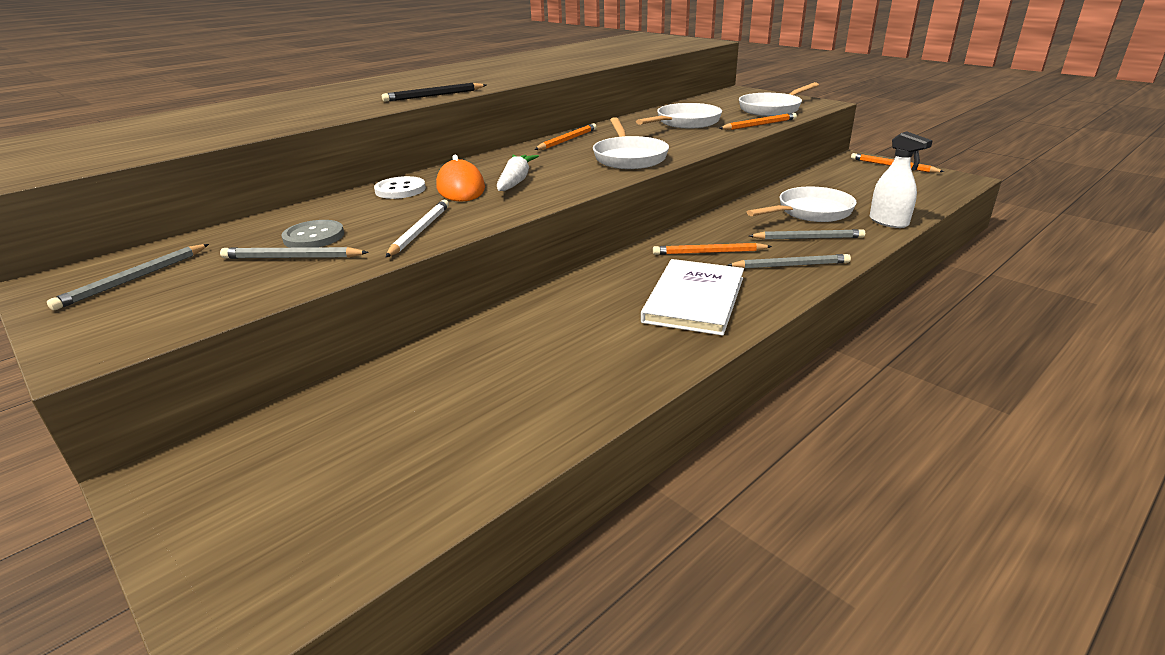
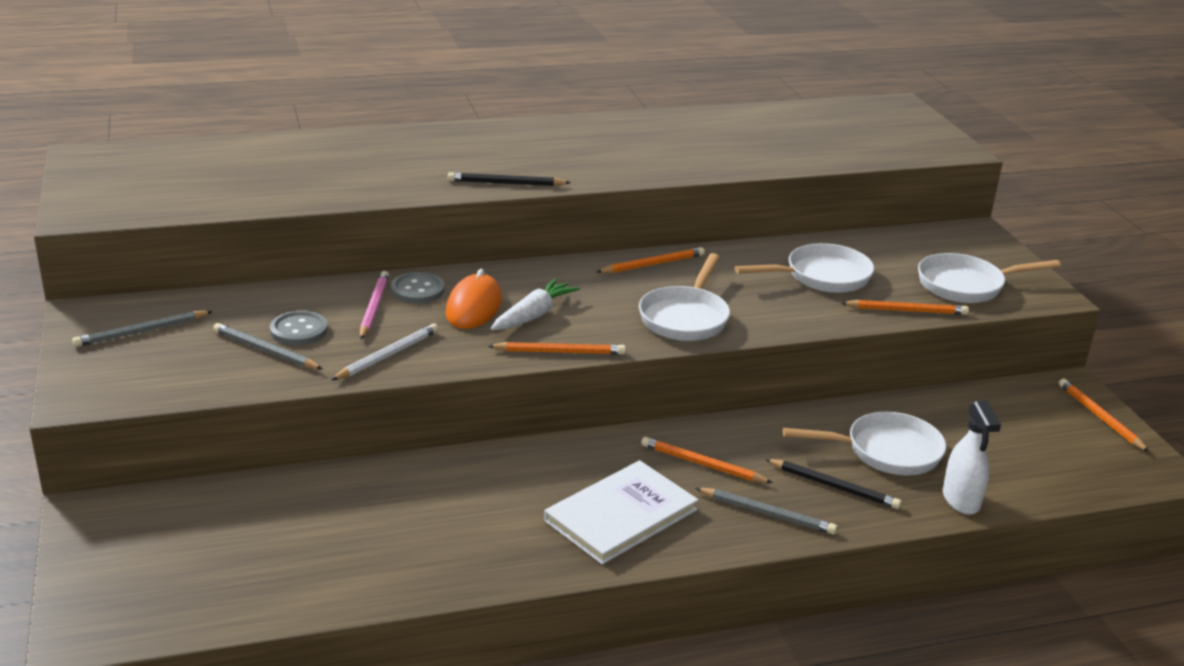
camera: 25 degrees right, 0 degrees up
(372, 207) = (374, 308): none -> pink pencil
(400, 190) = (417, 290): white button -> grey button
(564, 194) = (559, 352): none -> orange pencil
(808, 238) = (833, 486): grey pencil -> black pencil

